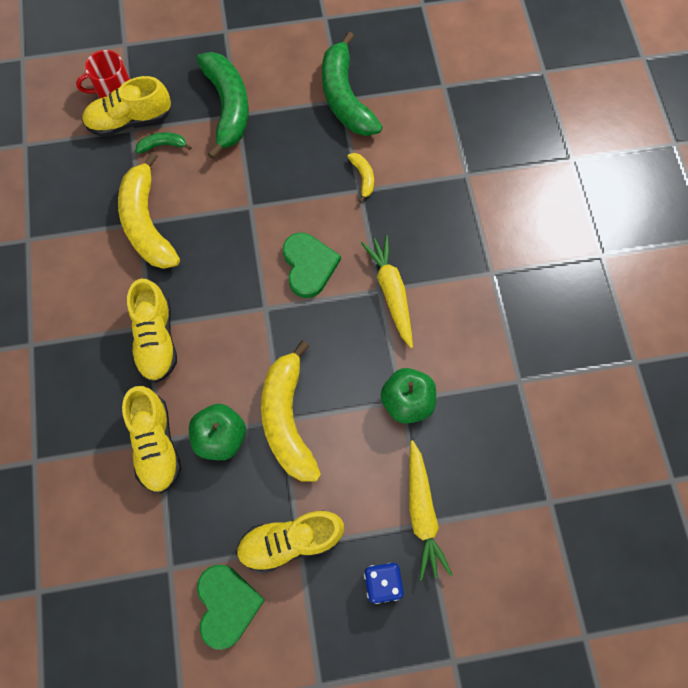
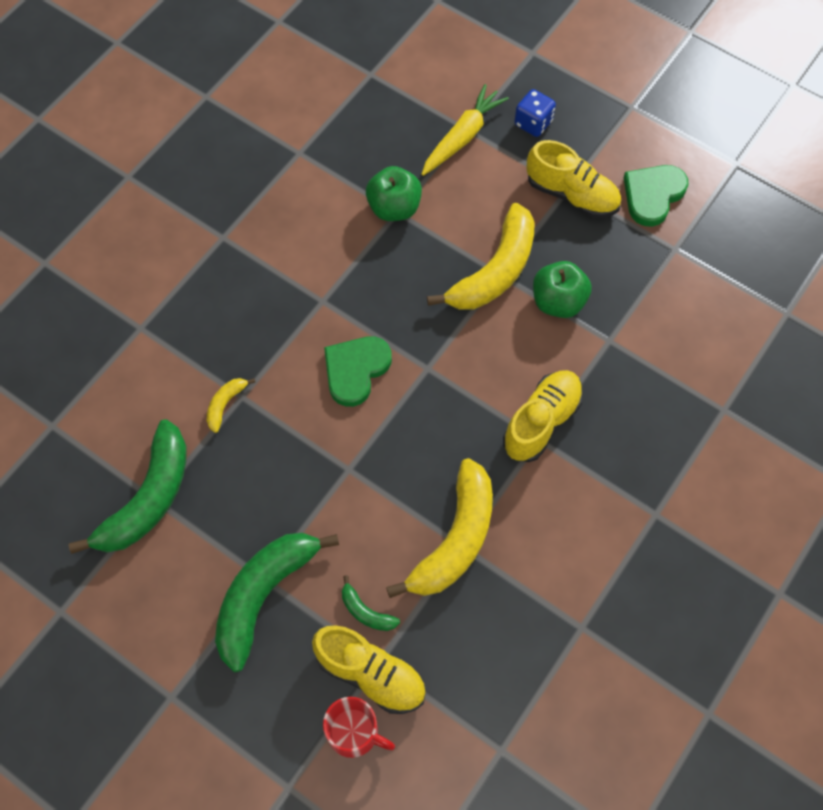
camera: 135 degrees left, 5 degrees down
(156, 444) = (613, 339): yellow shoe -> none
(391, 292) = (315, 291): yellow carrot -> none

